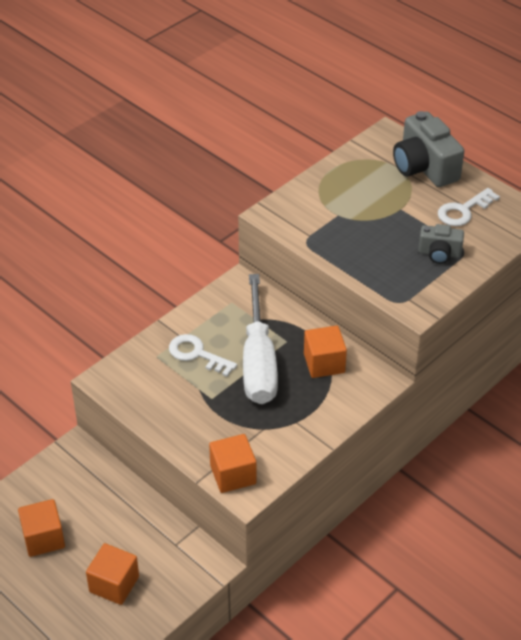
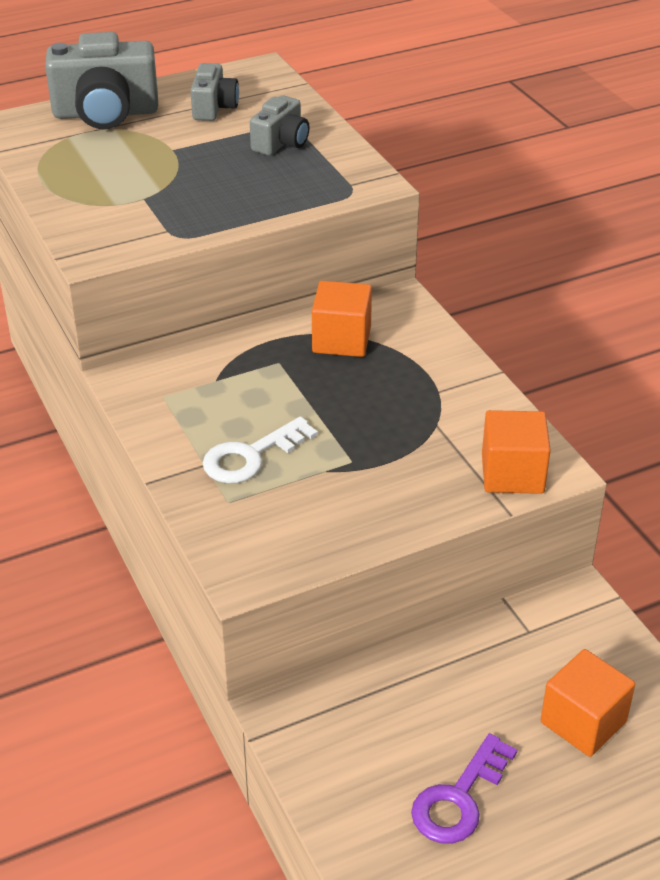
camera: 70 degrees left, 5 degrees down
(43, 538) = (459, 798): orange cube -> purple key
(258, 362) = (304, 398): white screwdriver -> none
(463, 210) = (214, 108): white key -> grey camera

